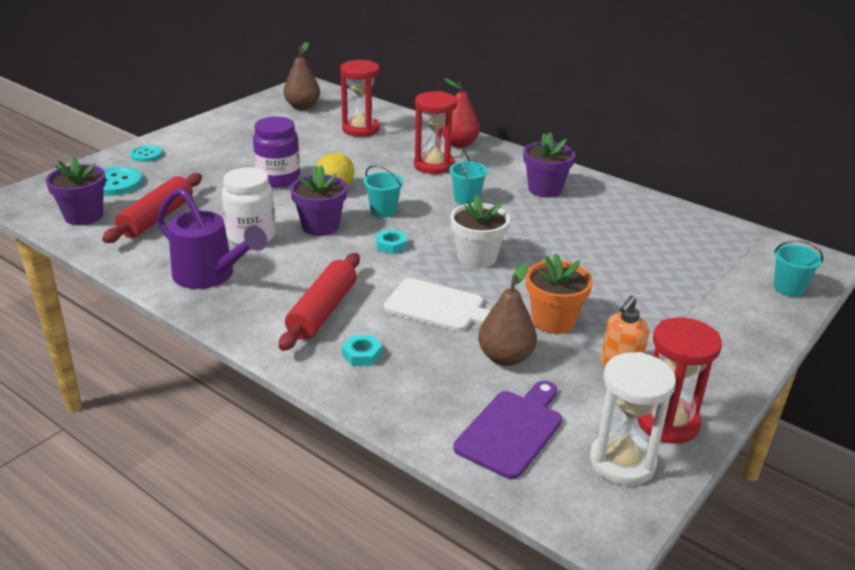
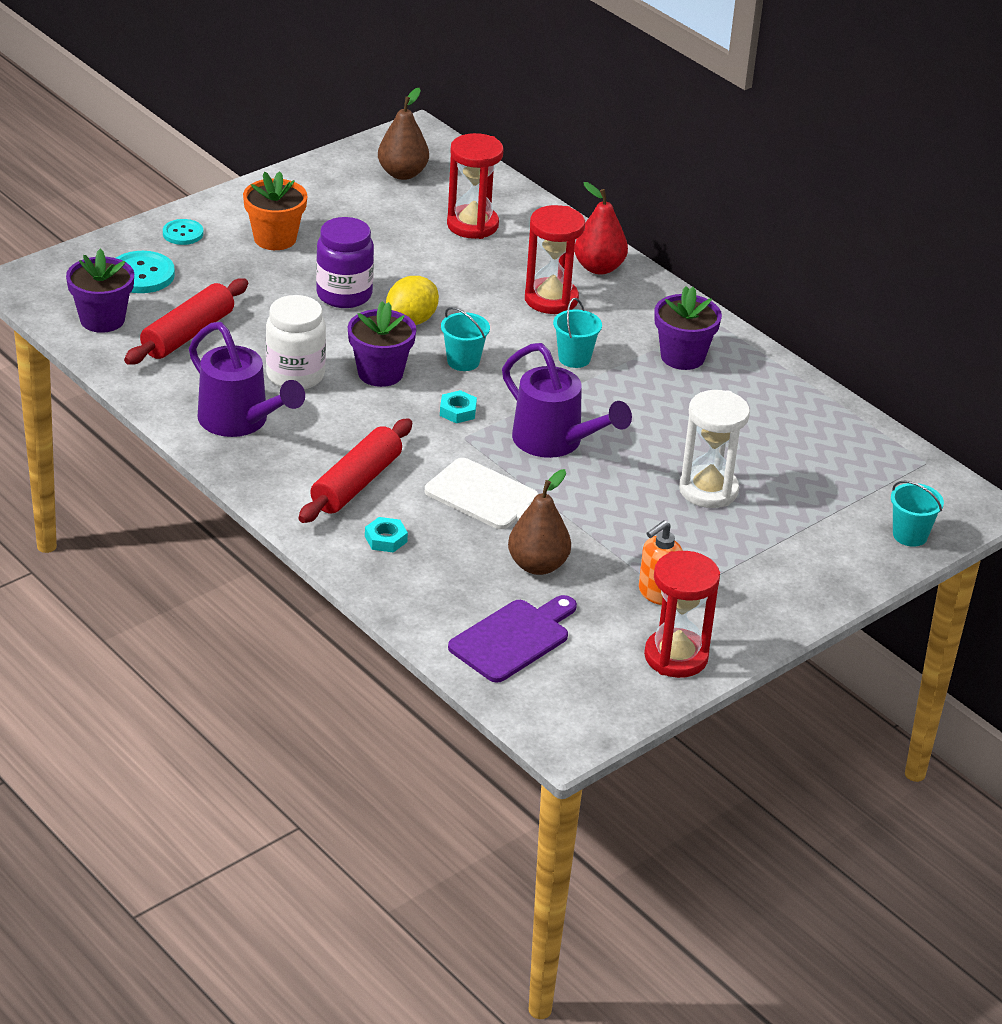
camera: 10 degrees right, 5 degrees up
(477, 257) = (555, 442): white flower pot -> purple watering can
(553, 321) = (609, 533): orange flower pot -> orange flower pot (275, 238)
(622, 462) = (609, 685): white hourglass -> white hourglass (708, 490)

